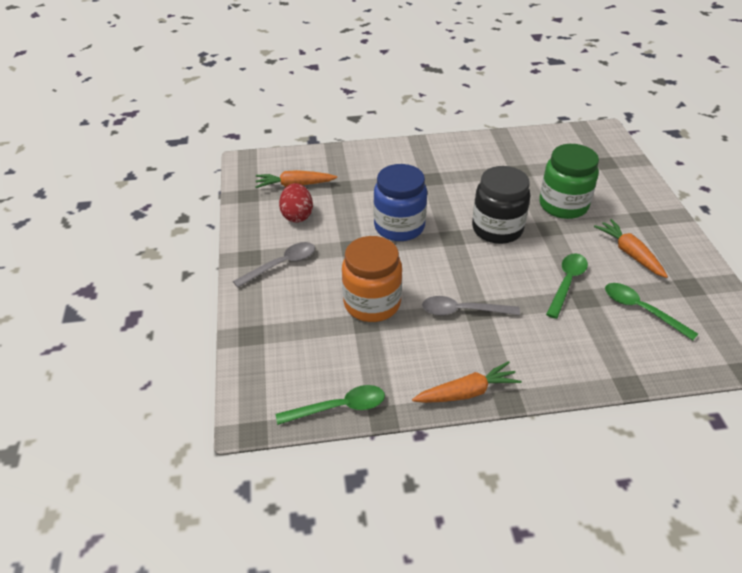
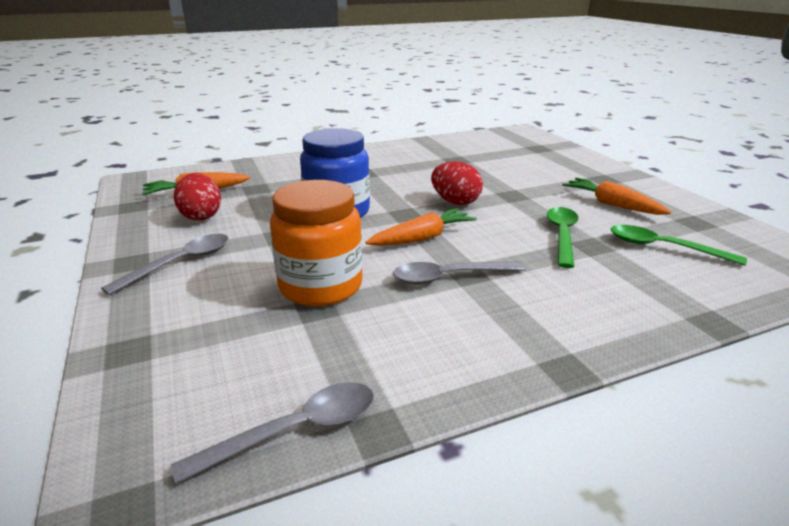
camera: 15 degrees left, 15 degrees down
(339, 407) = (295, 431): green spoon -> grey spoon
(467, 392) = (500, 369): orange carrot -> orange carrot (422, 238)
(497, 229) = (455, 202): black jar -> red egg
(563, 205) = (516, 178): green jar -> none

